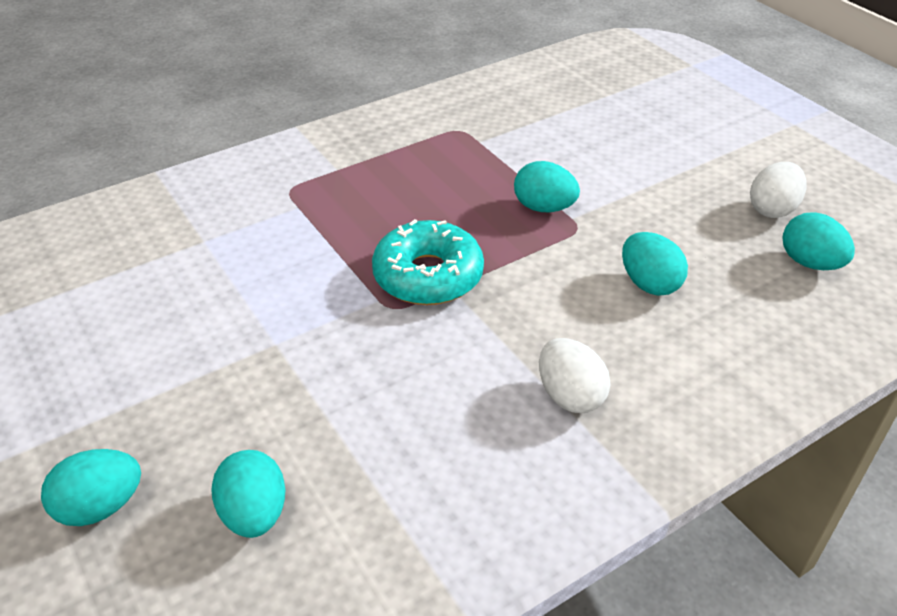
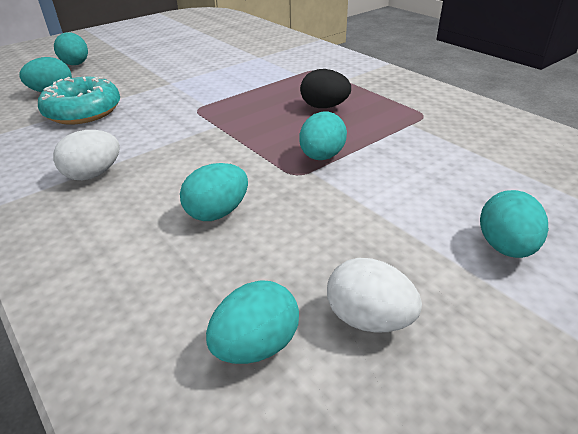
camera: 85 degrees right, 5 degrees down
(420, 193) = (324, 107): none -> black egg
(428, 276) = (228, 117): turquoise donut -> turquoise donut (83, 111)
(685, 137) = (505, 247): none -> turquoise egg

